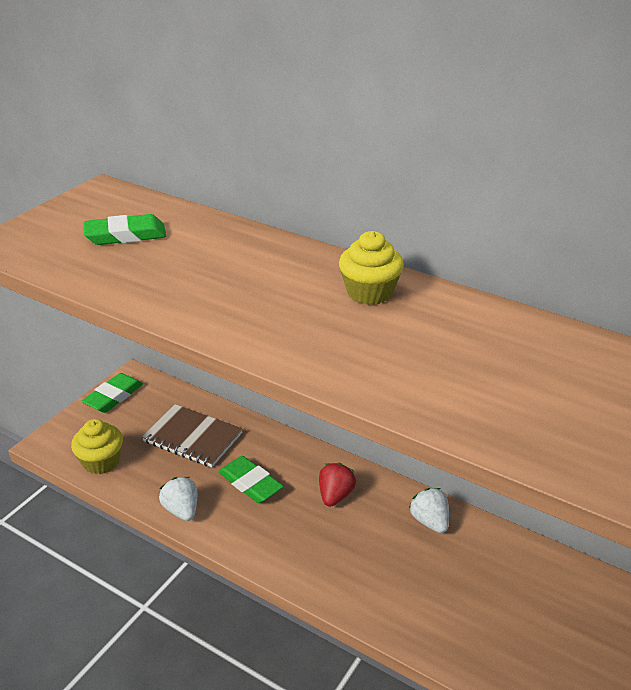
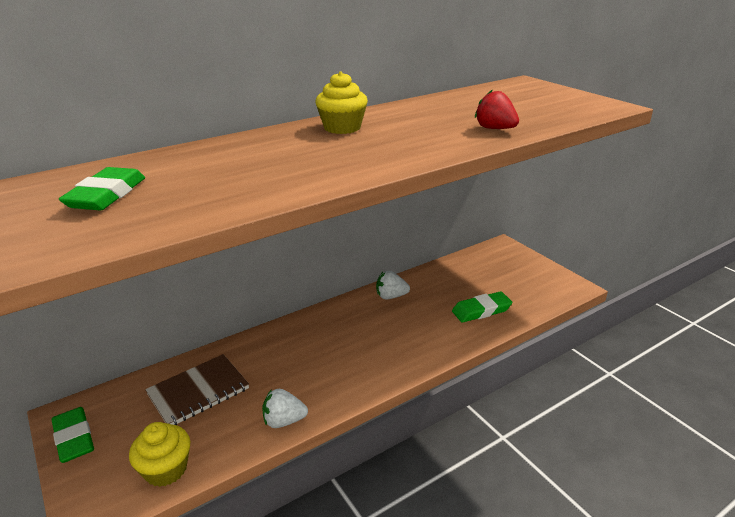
camera: 65 degrees left, 5 degrees down
(250, 483) = (287, 370): green eraser -> green eraser (481, 310)
(335, 495) = (336, 329): red strawberry -> red strawberry (495, 129)

